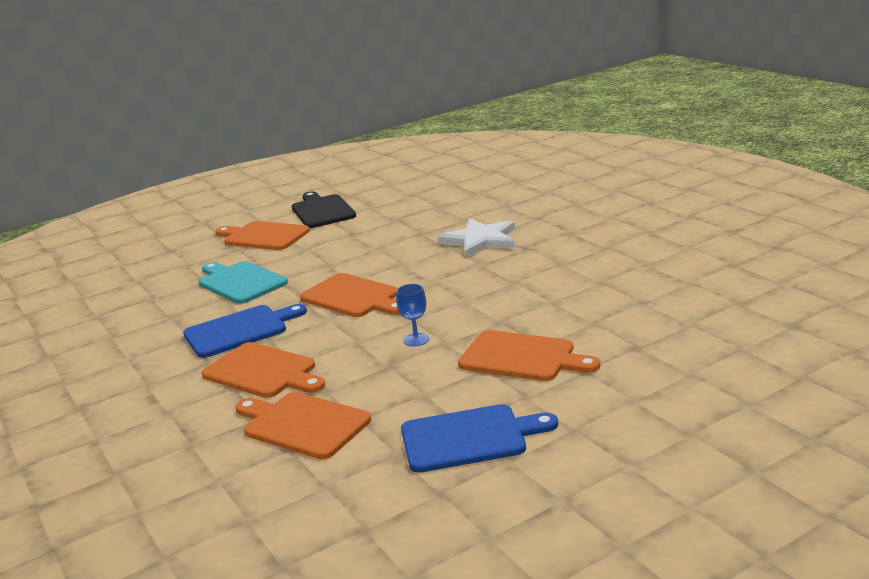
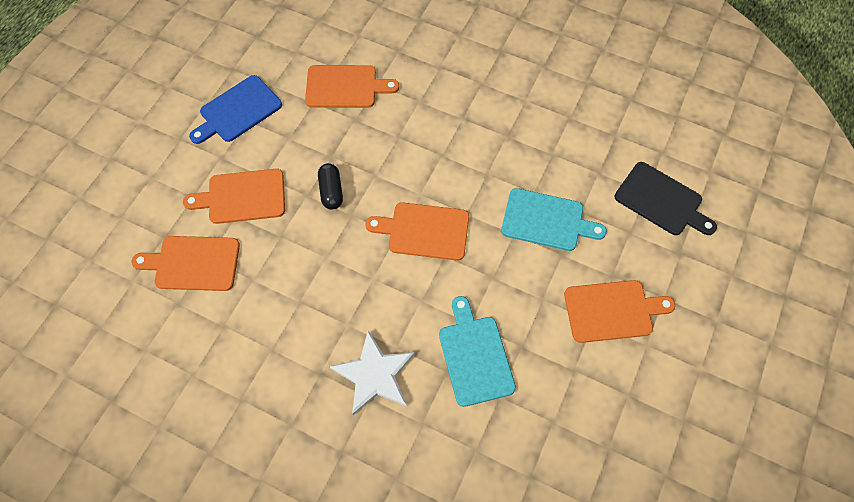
camera: 145 degrees right, 40 degrees up
(240, 330) = (476, 157): blue cutting board -> none
(263, 372) = (414, 121): orange cutting board -> orange cutting board (193, 263)
(322, 211) = (604, 393): black cutting board -> black cutting board (661, 201)
(392, 235) = (475, 356): none -> turquoise cutting board
(416, 340) = (331, 191): blue goblet -> black capsule

